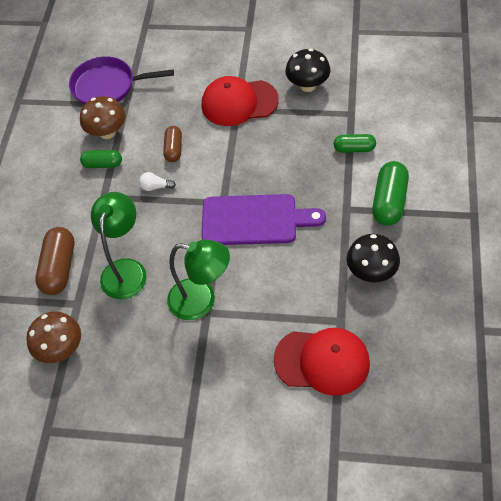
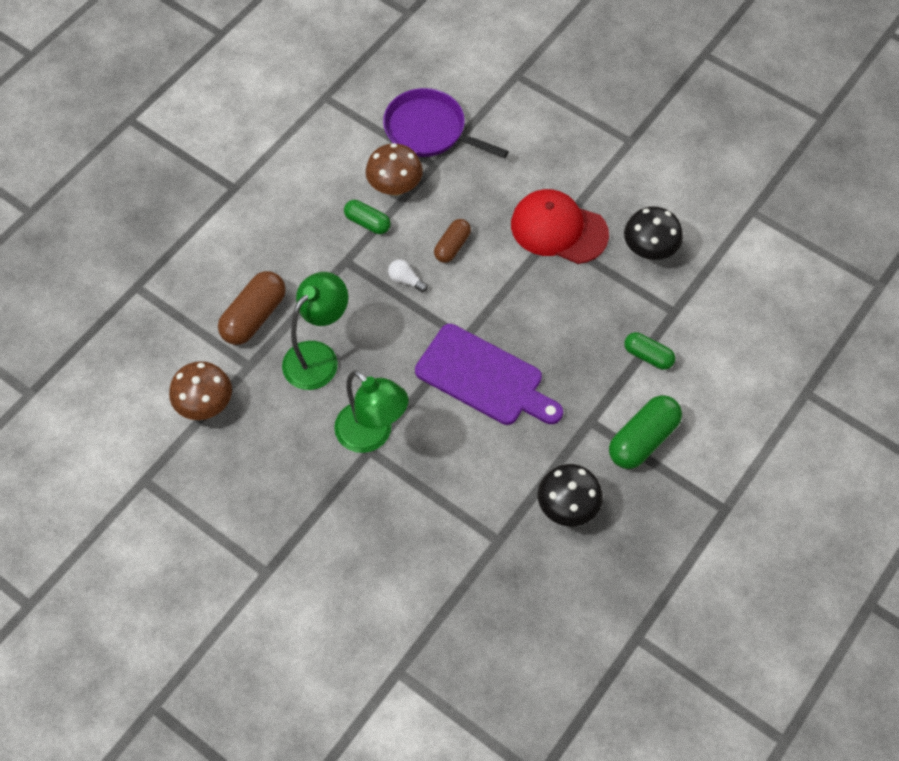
camera: 25 degrees right, 5 degrees up
(322, 361) = (450, 571): red cap -> none

